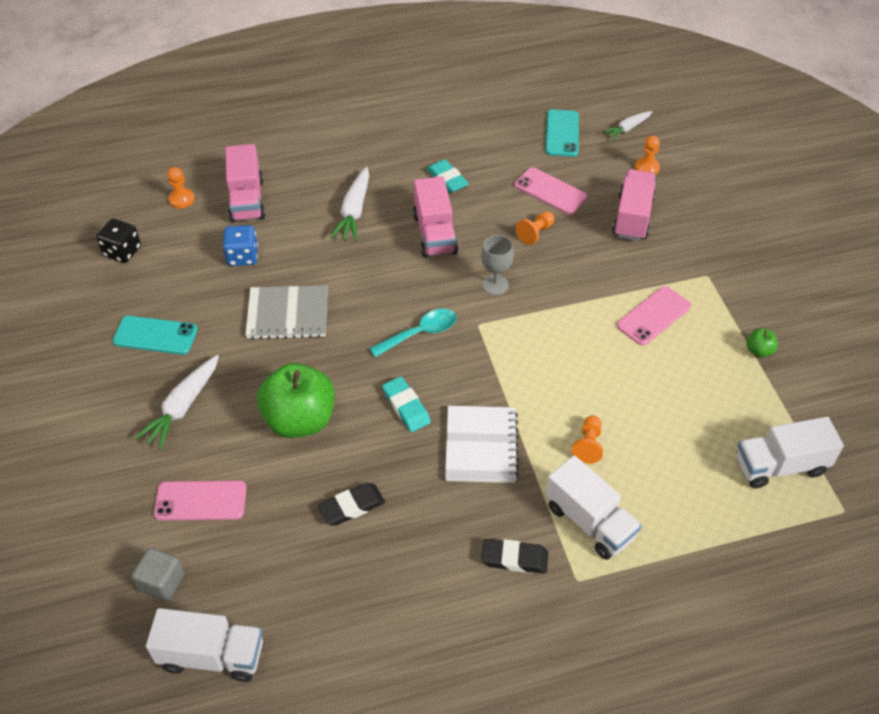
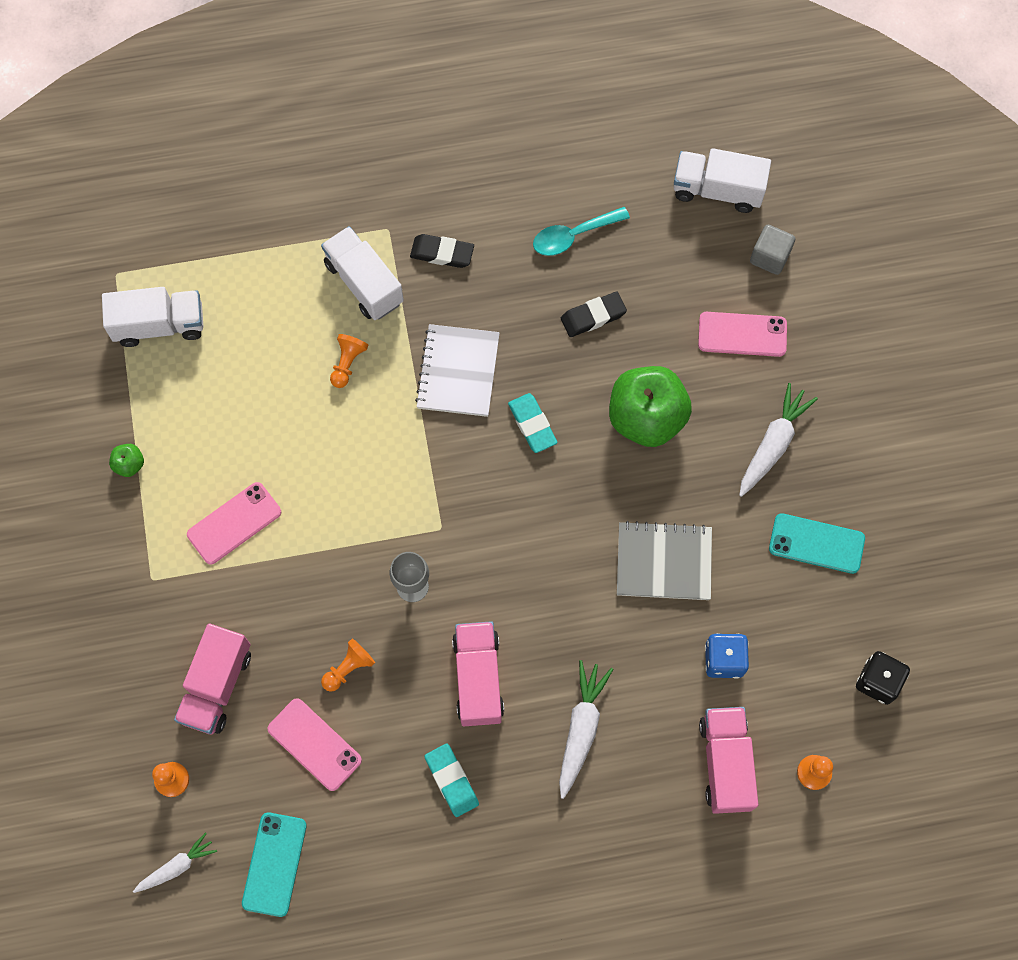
camera: 175 degrees left, 20 degrees up
(420, 333) = (509, 521): turquoise spoon -> turquoise spoon (573, 236)

